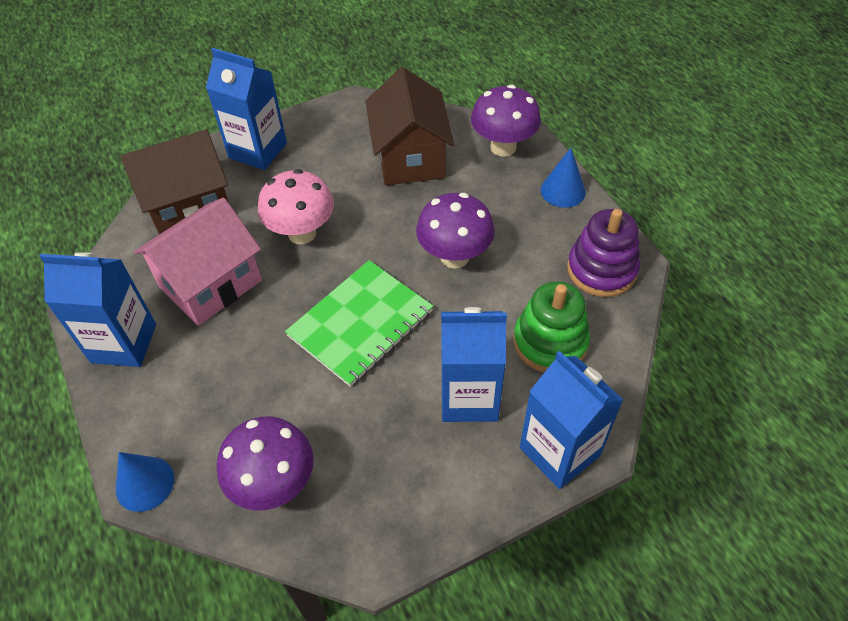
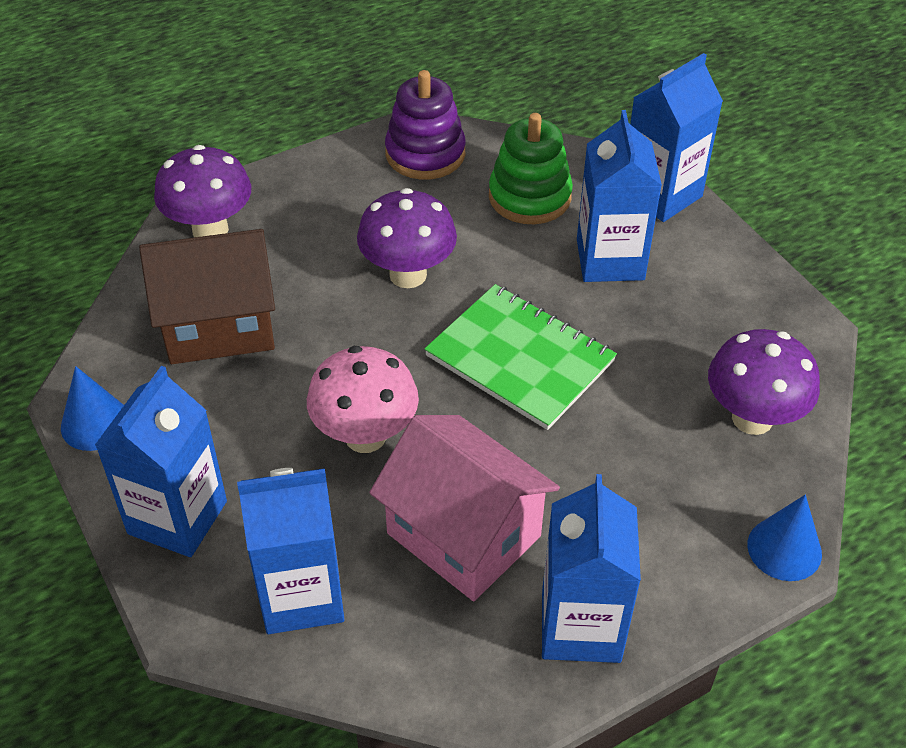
camera: 95 degrees left, 5 degrees down
(189, 206) = (301, 595): brown house -> blue carton
(563, 191) = (298, 178): blue cone -> blue cone (95, 423)

